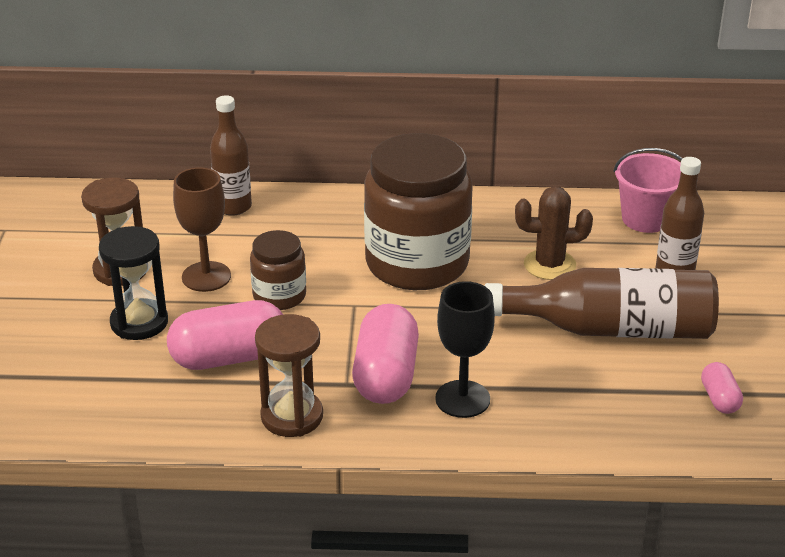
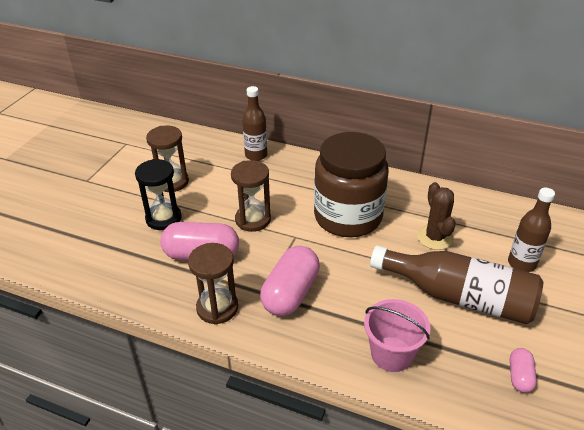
camera: 20 degrees right, 5 degrees up
(206, 277) = (217, 197): brown goblet -> none
(279, 296) = (253, 220): brown jar -> brown hourglass
(462, 399) = (332, 325): black goblet -> none
(549, 265) = (435, 237): brown cactus -> brown cactus turned 60 degrees clockwise
(646, 219) = (515, 218): pink bucket -> pink bucket (391, 354)

